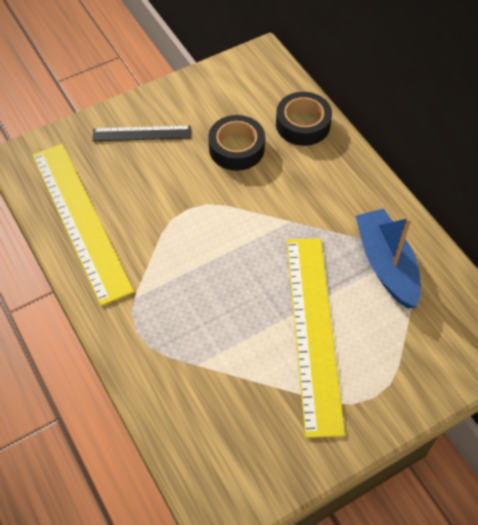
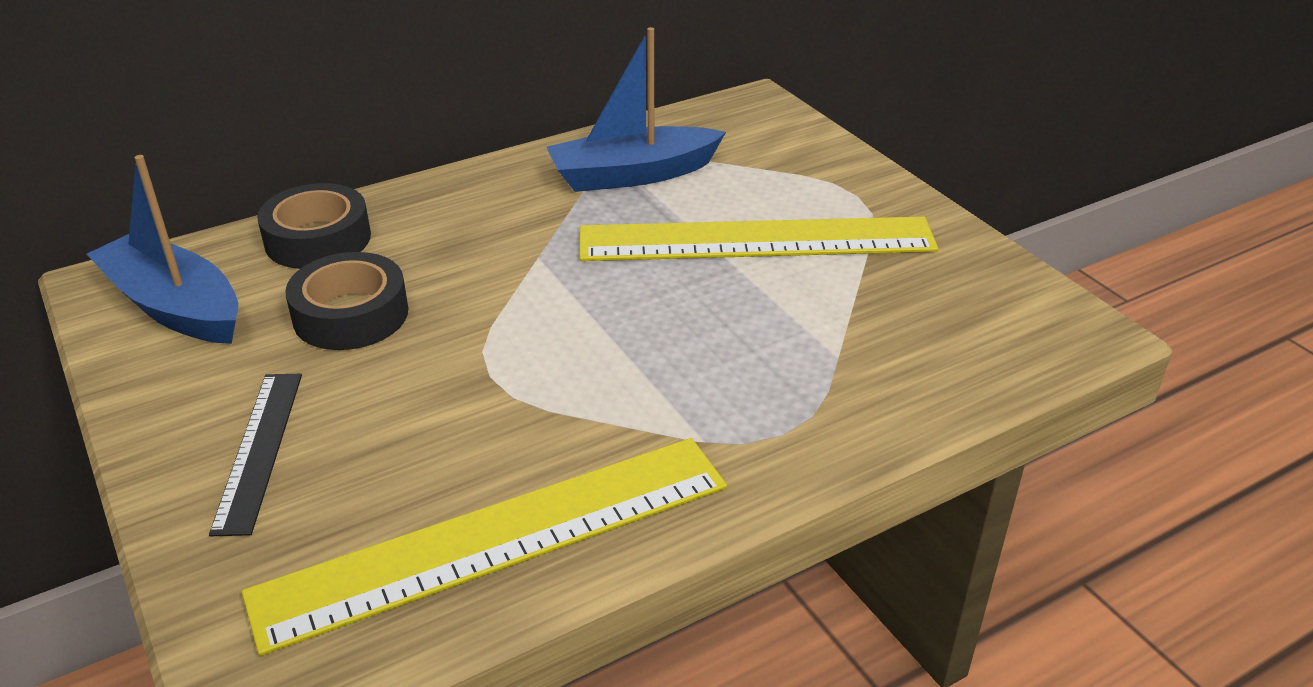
camera: 90 degrees left, 20 degrees down
(243, 83) = (175, 307): none -> blue boat

